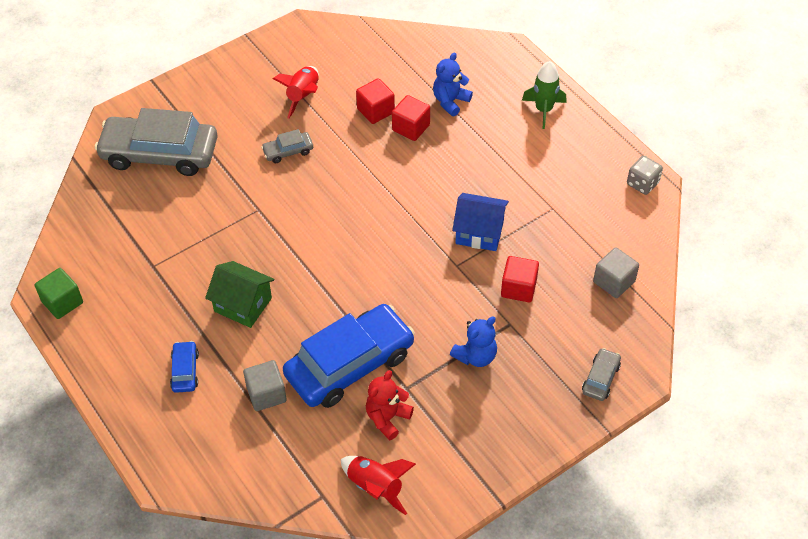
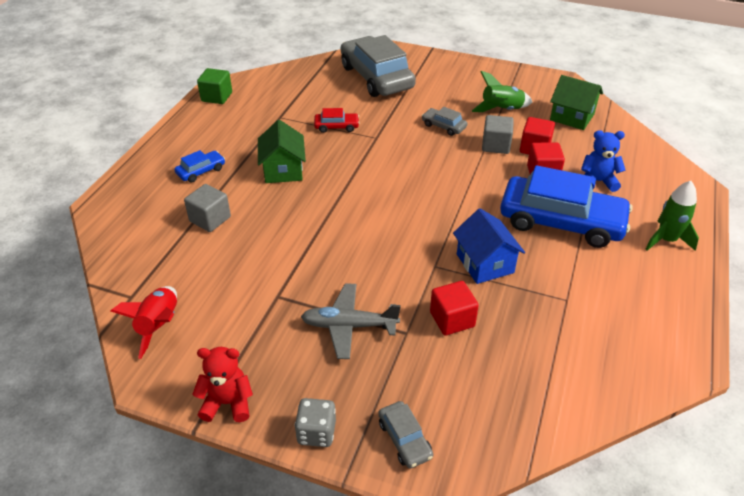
camera: 55 degrees right, 10 degrees down
(213, 229) = (336, 126): none -> red car
(303, 96) = (502, 110): red rocket -> green rocket
(349, 364) = (274, 250): blue car -> blue car (561, 221)
(358, 58) = (572, 117): none -> green house
(387, 418) = (237, 299): red teddy bear -> red teddy bear (227, 403)
(475, 356) = (349, 326): blue teddy bear -> grey plane
(600, 378) = (404, 439): grey car -> grey car turned 75 degrees clockwise
(614, 282) = (533, 390): grey cube -> grey cube (495, 145)
(642, 183) = (678, 354): grey dice -> grey dice (316, 432)

